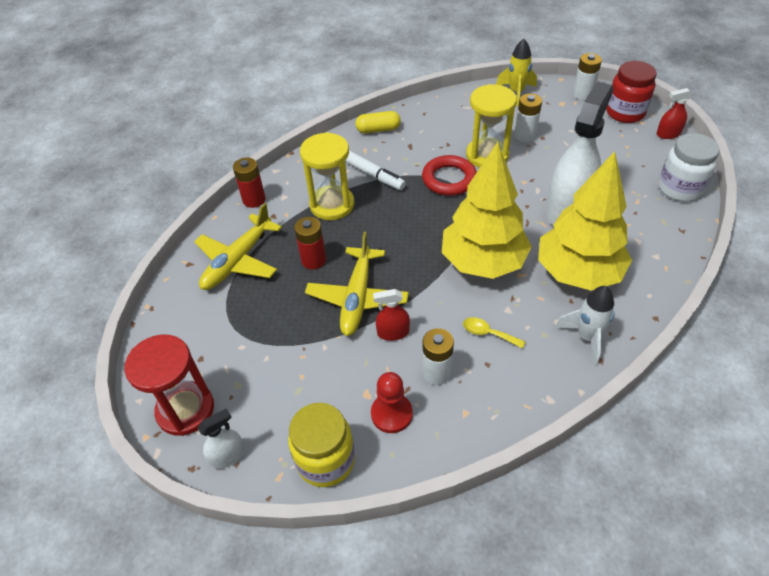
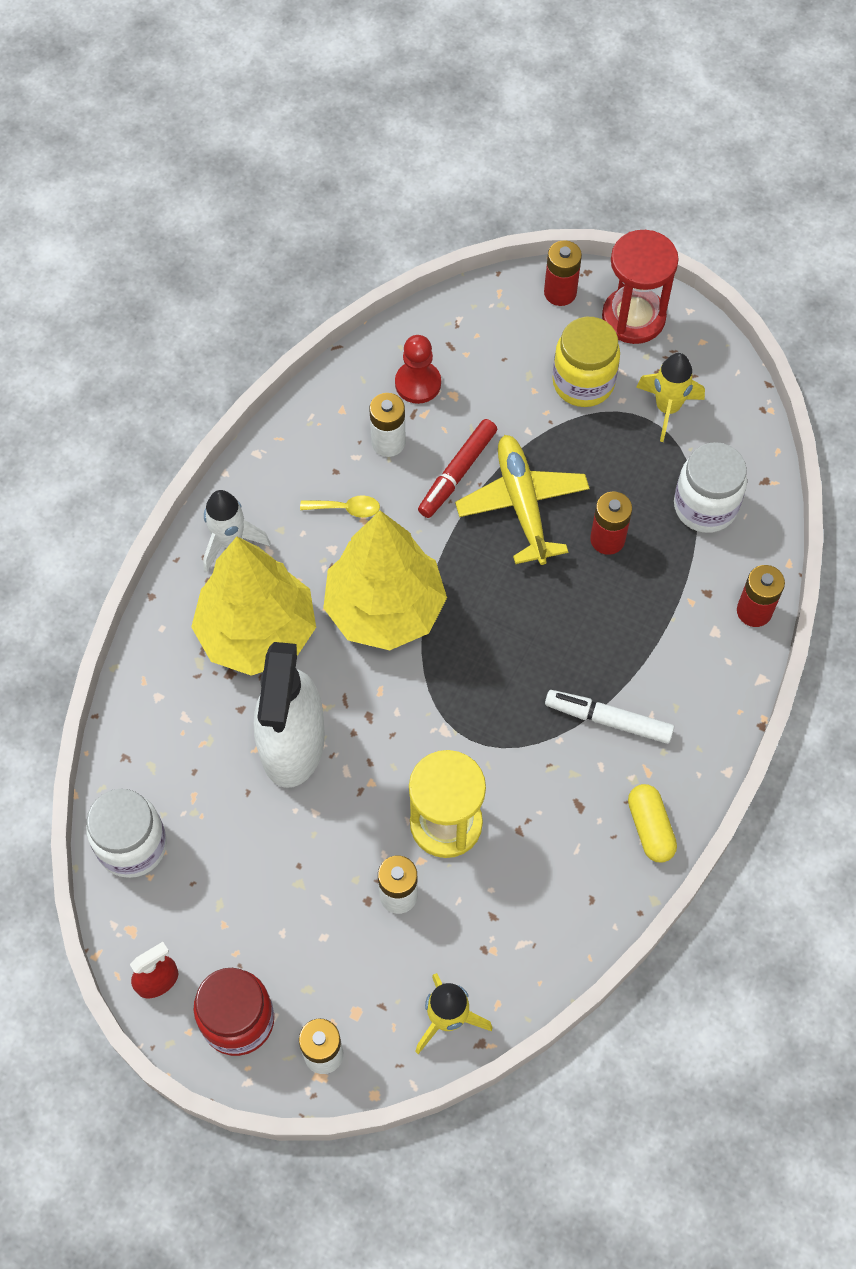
camera: 155 degrees right, 15 degrees up
(214, 329) = (667, 408): none -> yellow rocket
(227, 456) = (560, 292): white spray bottle -> red battery
(238, 260) = (705, 506): yellow plane -> white jar
(326, 460) = (462, 320): yellow jar -> yellow jar (583, 383)
(332, 205) = (636, 639): yellow hourglass -> none
(378, 129) = (650, 828): yellow capsule -> yellow capsule turned 75 degrees counterclockwise
(393, 332) = (457, 473): red spray bottle -> red marker
(449, 179) = (486, 749): red ring -> none

